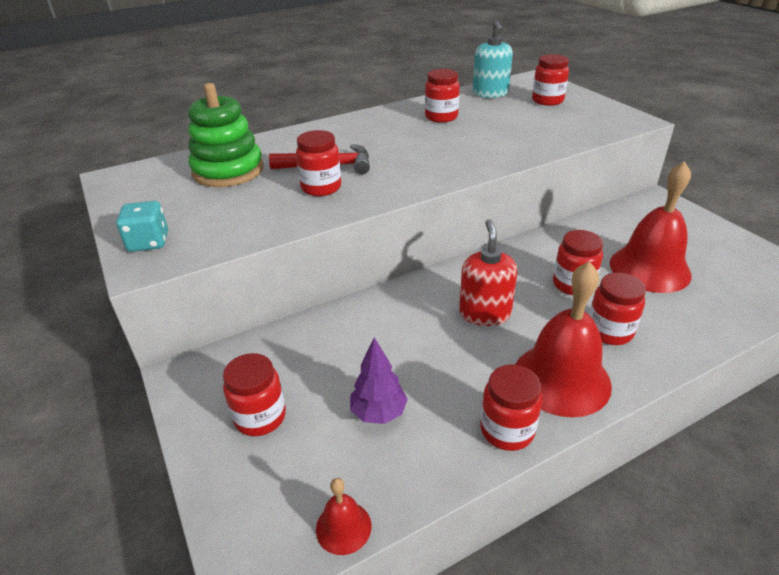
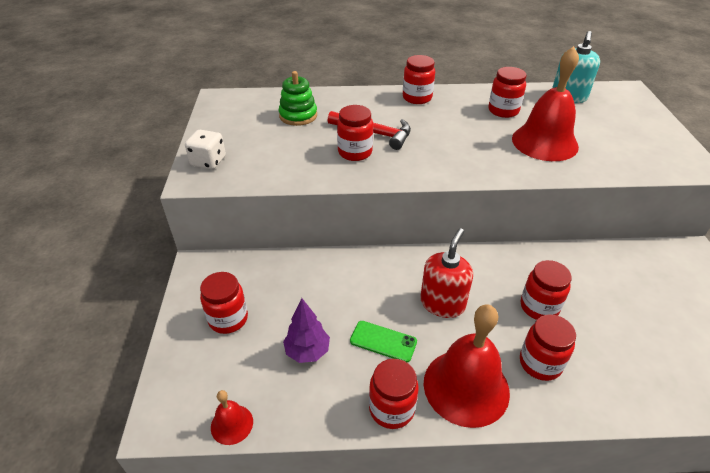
camera: 25 degrees right, 5 degrees up
(149, 242) = (208, 161): turquoise dice -> white dice
(228, 171) = (298, 116): green stacking toy -> green stacking toy, size x0.66
(452, 370) = (383, 341): none -> green phone
(547, 100) = (620, 119): red jar -> red jar (417, 98)
(649, 268) = (626, 319): red bell -> red bell (544, 142)

